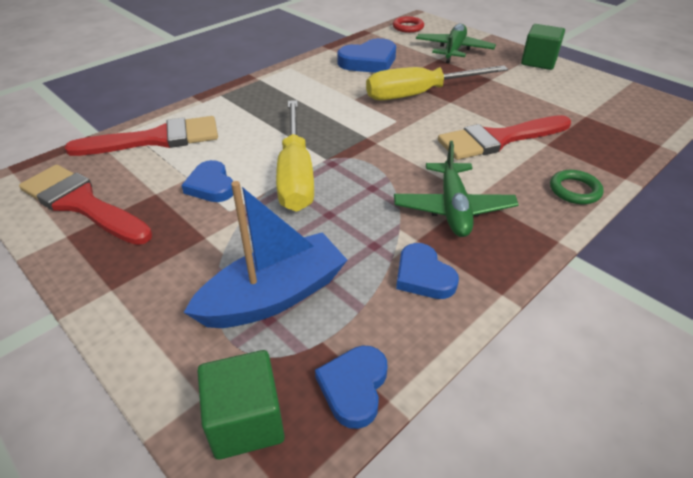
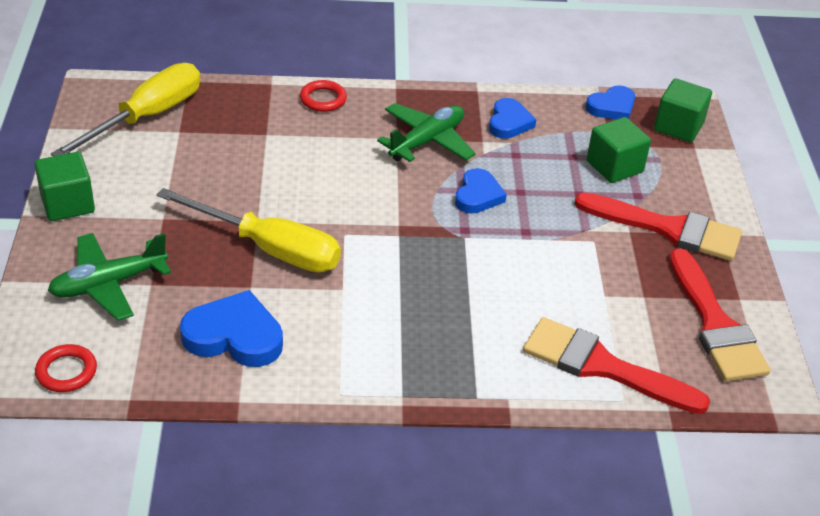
camera: 140 degrees left, 0 degrees up
(211, 186) = (590, 273): blue heart -> blue heart (478, 195)
(274, 296) = (614, 166): blue boat -> green cube
(295, 174) = (508, 239): yellow screwdriver -> yellow screwdriver (147, 117)
(498, 139) = (295, 161): red brush -> red brush (668, 229)
(574, 190) = (323, 99): green ring -> red ring

